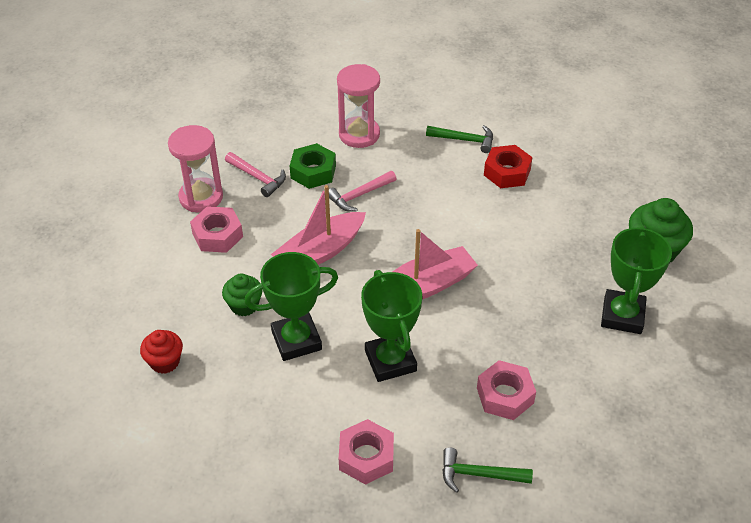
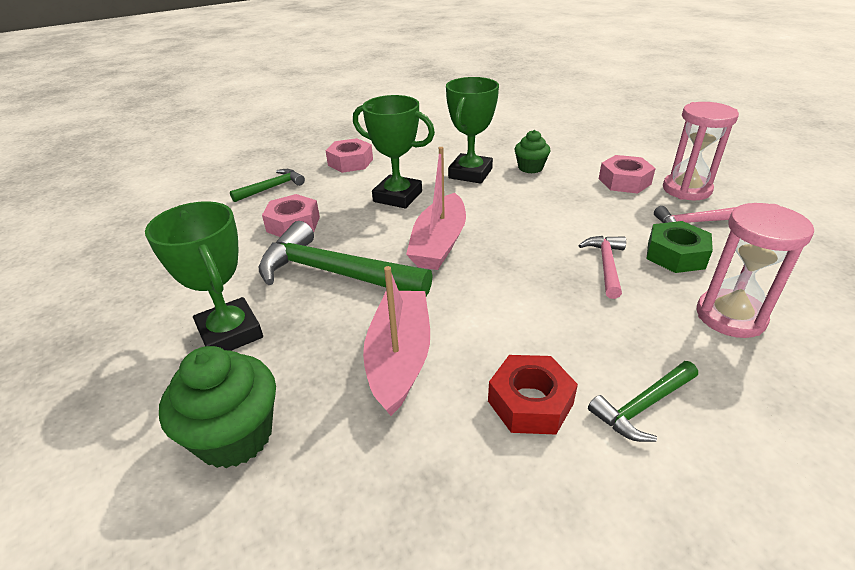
camera: 135 degrees right, 10 degrees down
(165, 362) = (517, 134): red cupcake -> none
(320, 252) = (548, 214): pink boat -> pink boat (399, 358)
(521, 315) = (334, 273): none -> green hammer

